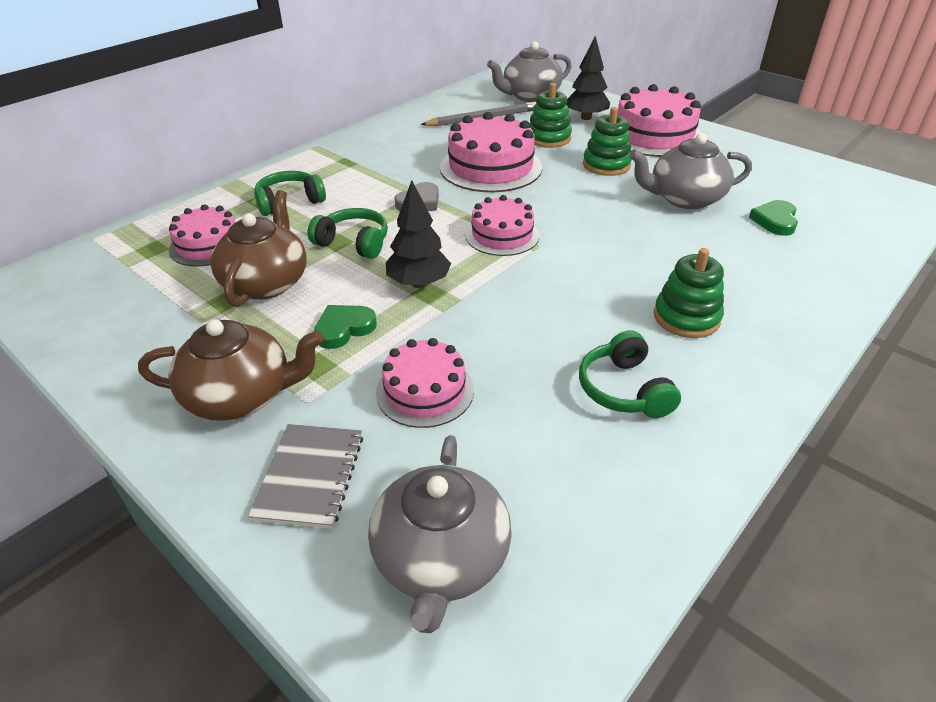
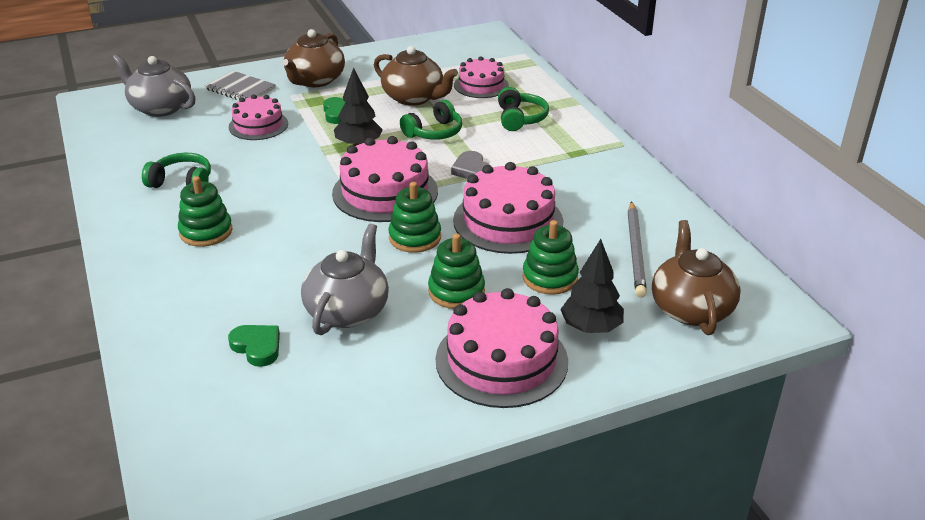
camera: 115 degrees right, 5 degrees down
(502, 235) = (385, 192): pink cake -> pink cake, size x1.61
(530, 96) = (690, 309): grey teapot -> brown teapot
(559, 199) = (415, 237): none -> green stacking toy

